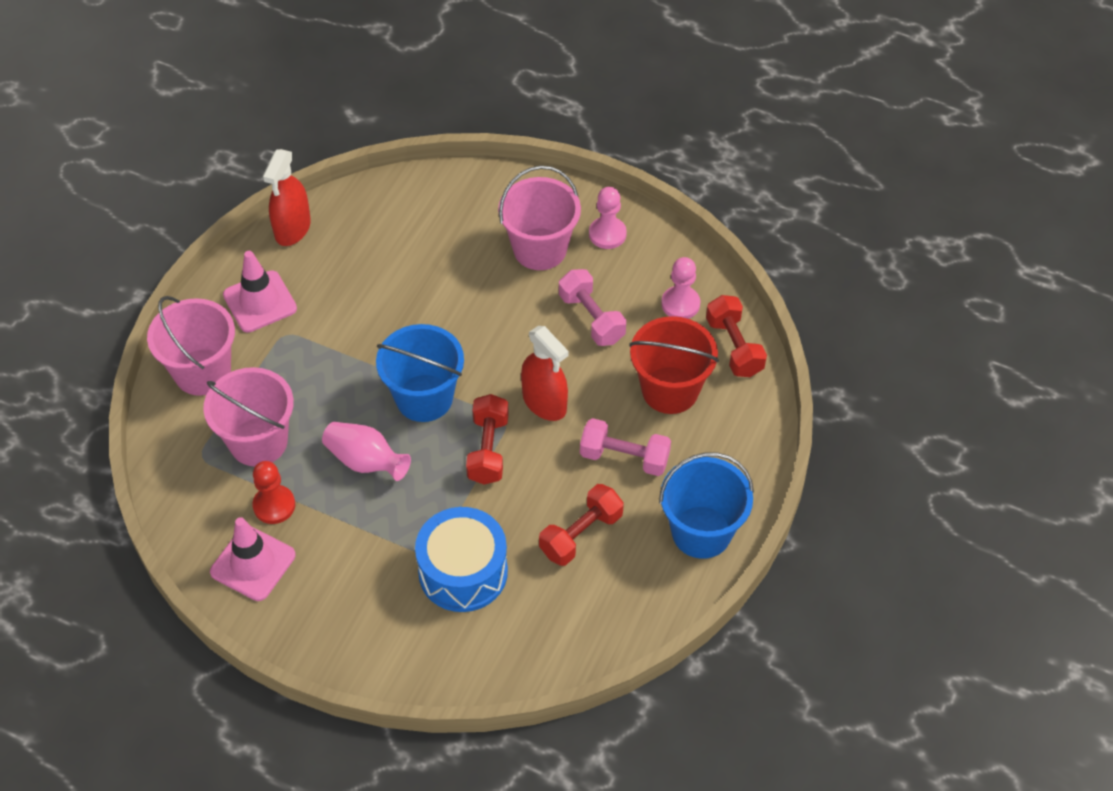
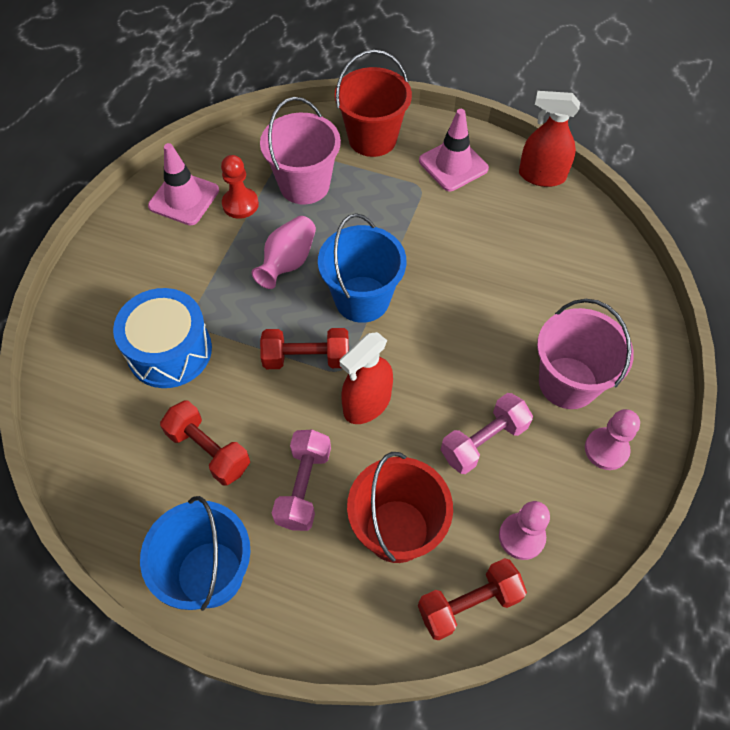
camera: 85 degrees right, 5 degrees up
(202, 372) = (372, 139): pink bucket -> red bucket

